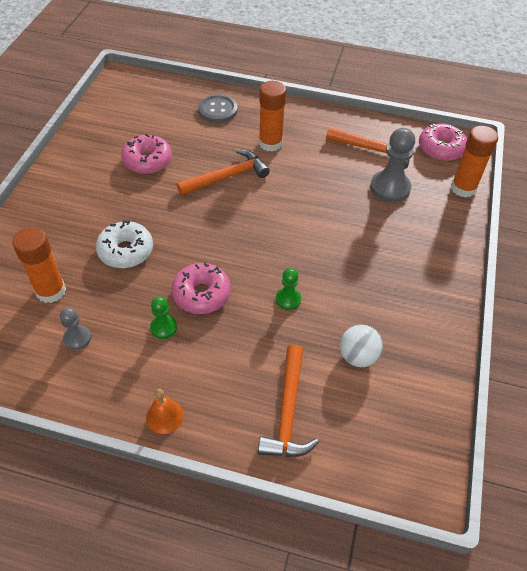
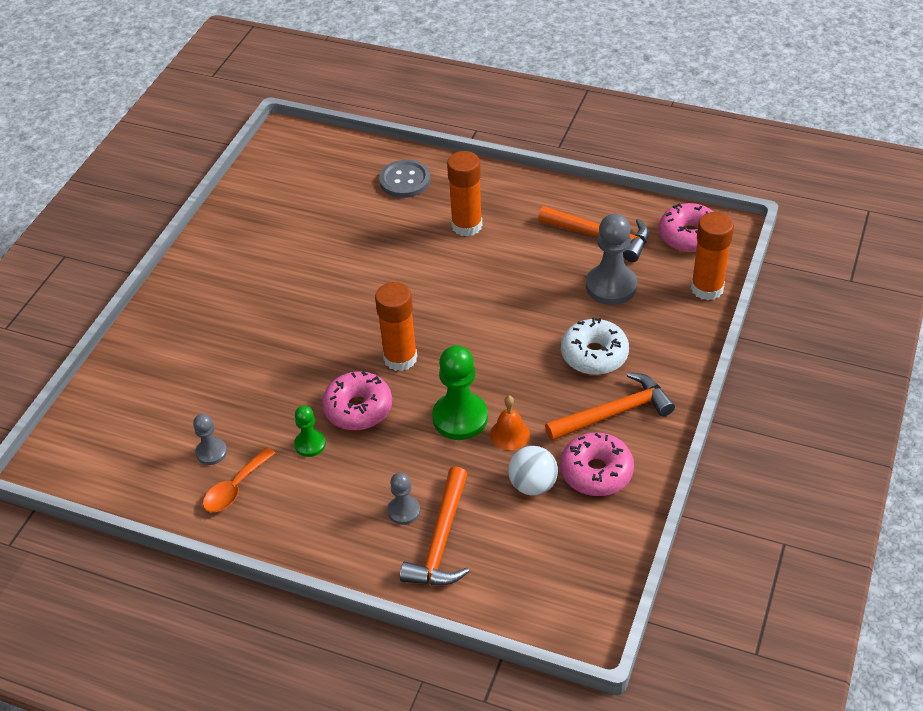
camera: 10 degrees right, 5 degrees down
(51, 291) = (184, 399): orange glue stick -> orange glue stick (400, 358)
(101, 370) = (235, 488): none -> orange spoon
(126, 251) = (274, 356): white donut -> white donut (594, 355)
(147, 161) = (309, 246): pink donut -> pink donut (596, 472)
(164, 416) = (302, 538): orange bell -> orange bell (509, 434)
(227, 177) = (406, 268): orange hammer -> orange hammer (614, 413)
(251, 385) = (404, 511): none -> grey pawn
(288, 299) = (460, 418): green pawn -> green pawn, size x1.81

